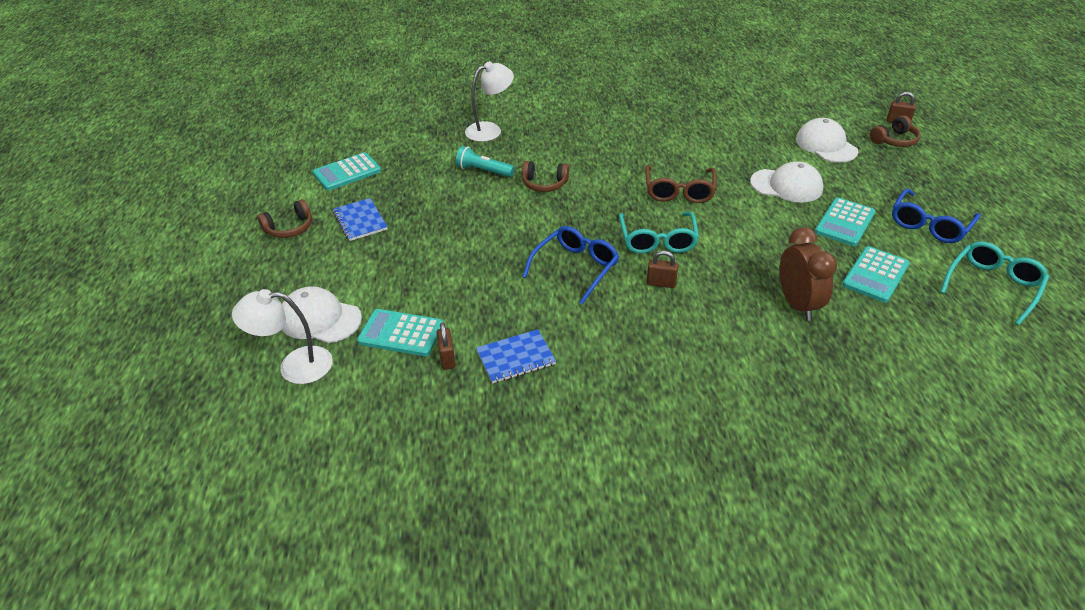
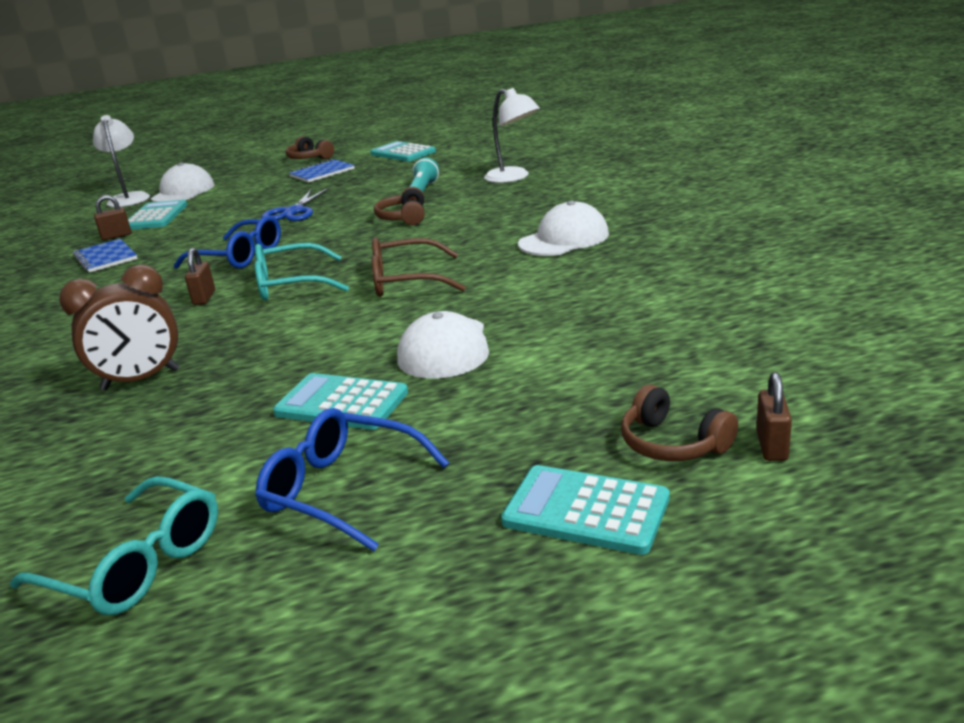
camera: 80 degrees right, 15 degrees down
(475, 239) = (294, 212): none -> blue scissors
(826, 145) = (602, 371): white cap -> white cap (564, 239)
(875, 275) = (194, 436): turquoise calculator -> turquoise calculator (586, 510)

